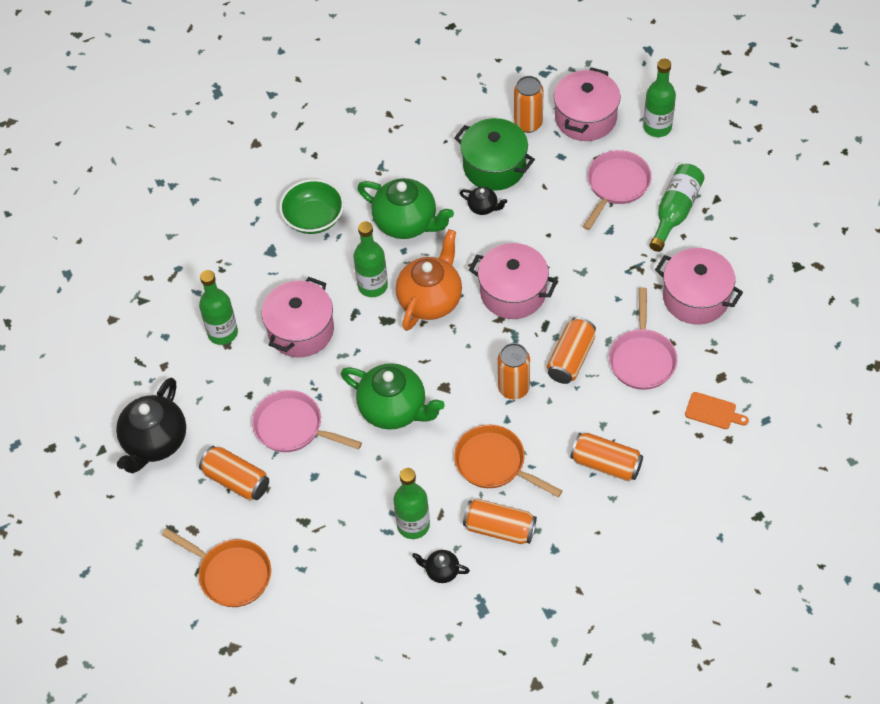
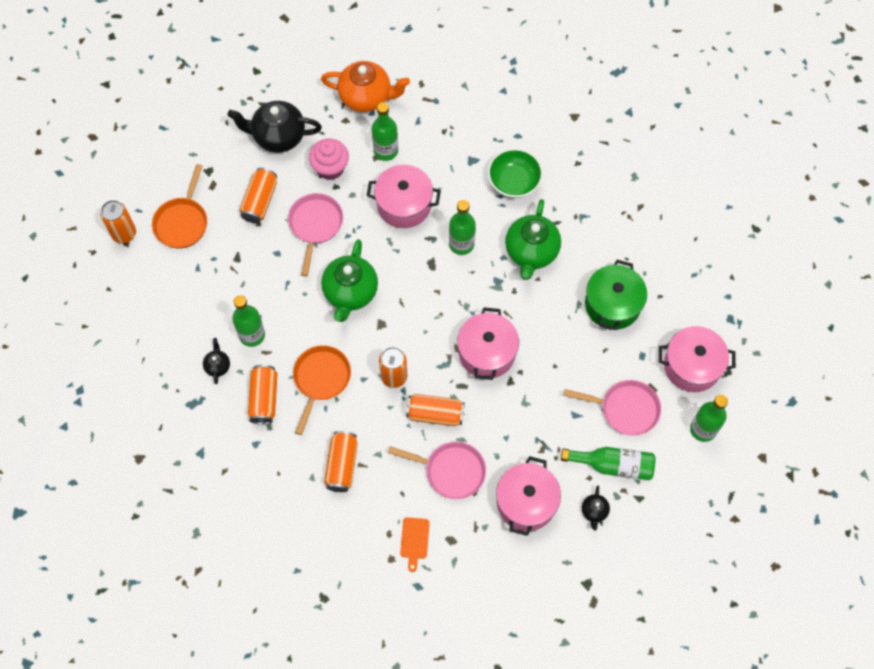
camera: 70 degrees right, 10 degrees up
(222, 395) = (330, 168): none -> pink cupcake
(430, 300) = (461, 291): orange teapot -> orange teapot (366, 97)
(483, 207) = (566, 307): black teapot -> black teapot (594, 511)
(528, 124) = (668, 320): orange can -> orange can (124, 234)
(642, 358) = (451, 471): pink pan -> pink pan turned 150 degrees counterclockwise

